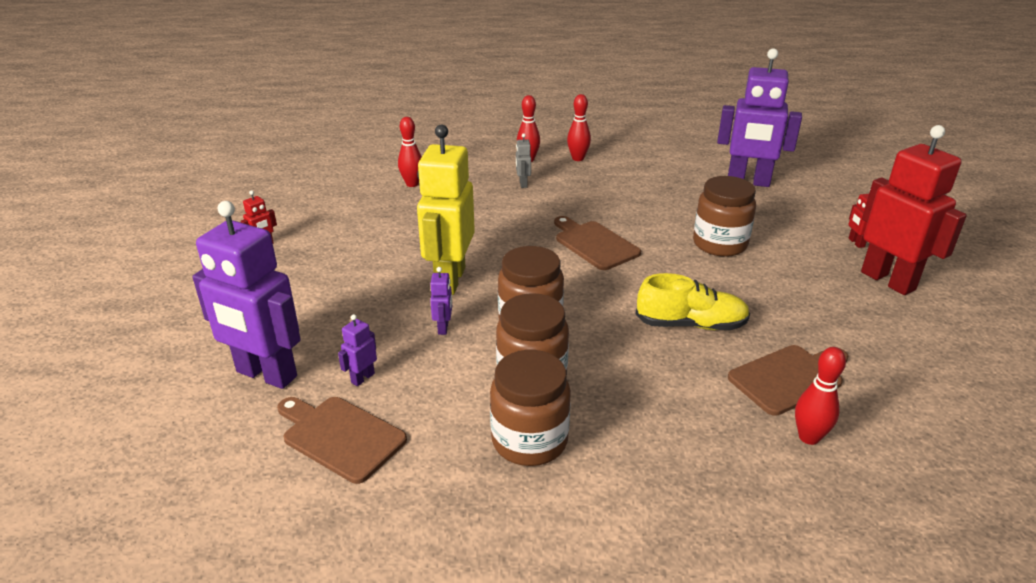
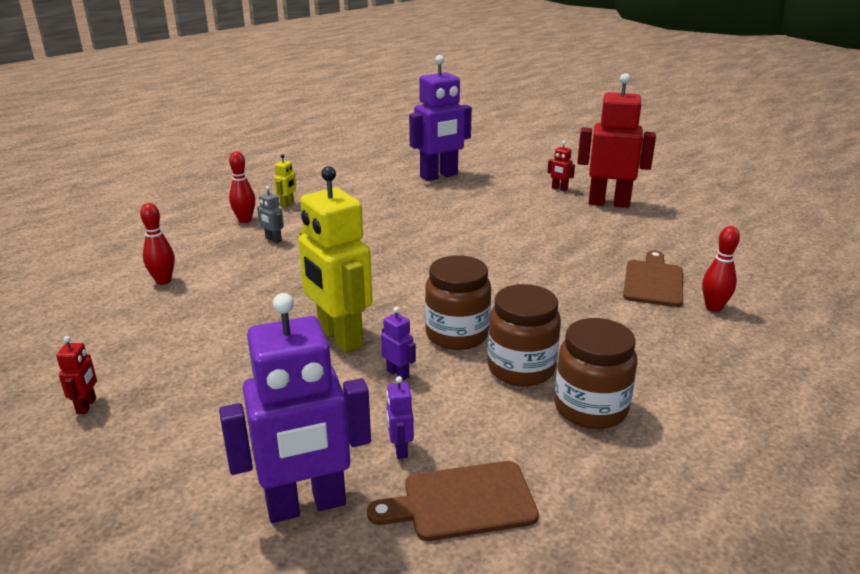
camera: 45 degrees left, 5 degrees down
(578, 158) = (287, 204): red bowling pin -> yellow robot
(594, 244) = (406, 259): brown cutting board -> none
(691, 324) = (555, 279): yellow shoe -> none
(719, 244) = (488, 222): brown jar -> none

